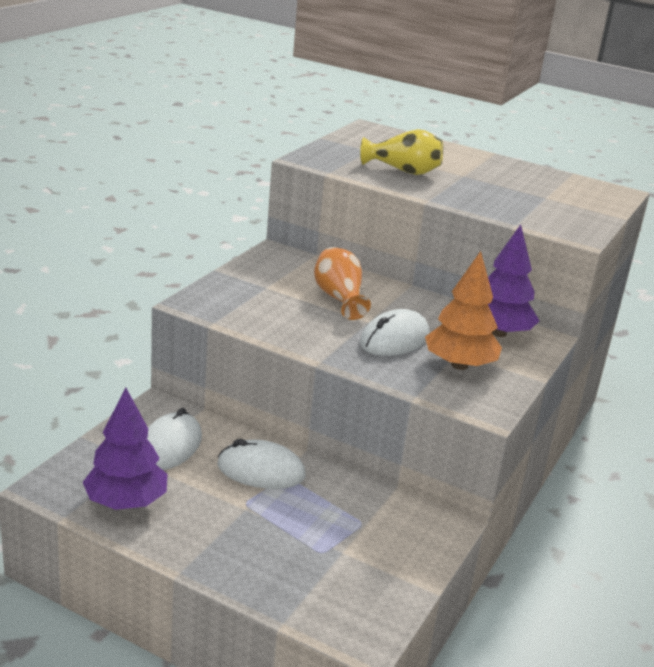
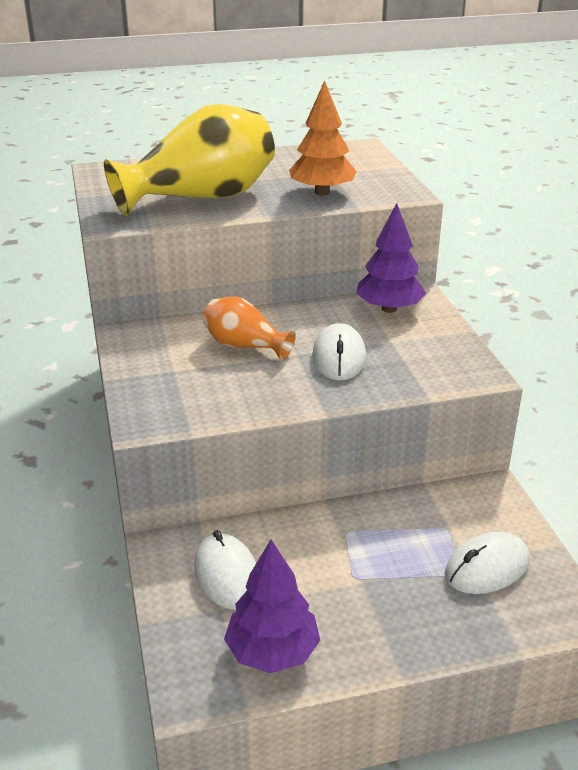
camera: 40 degrees left, 5 degrees up
(261, 470) = (323, 541): white mouse -> white mouse (487, 568)
(403, 171) = (201, 198): yellow vase -> yellow vase, size x1.91
(459, 365) = (410, 351): orange tree -> orange tree (322, 192)

